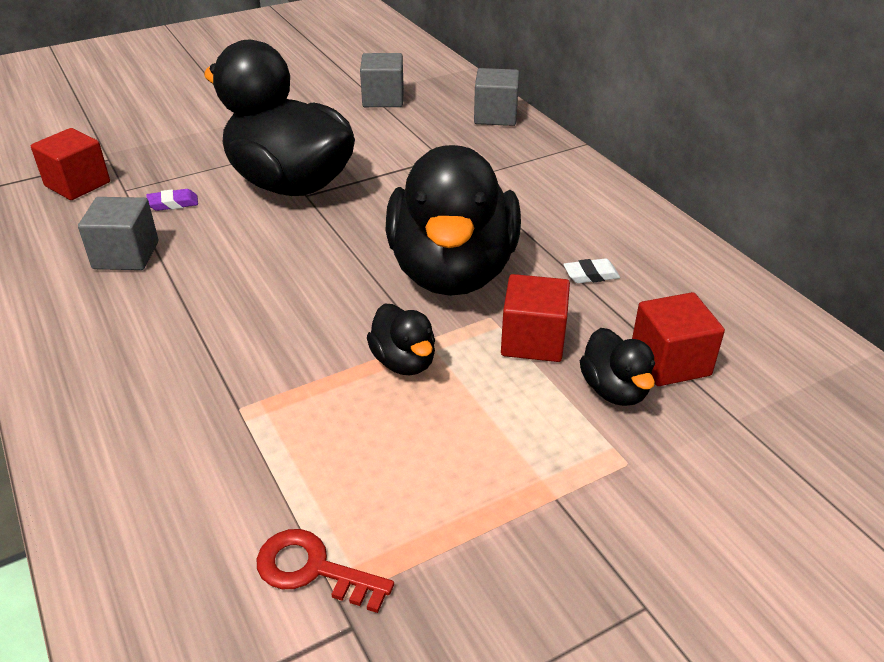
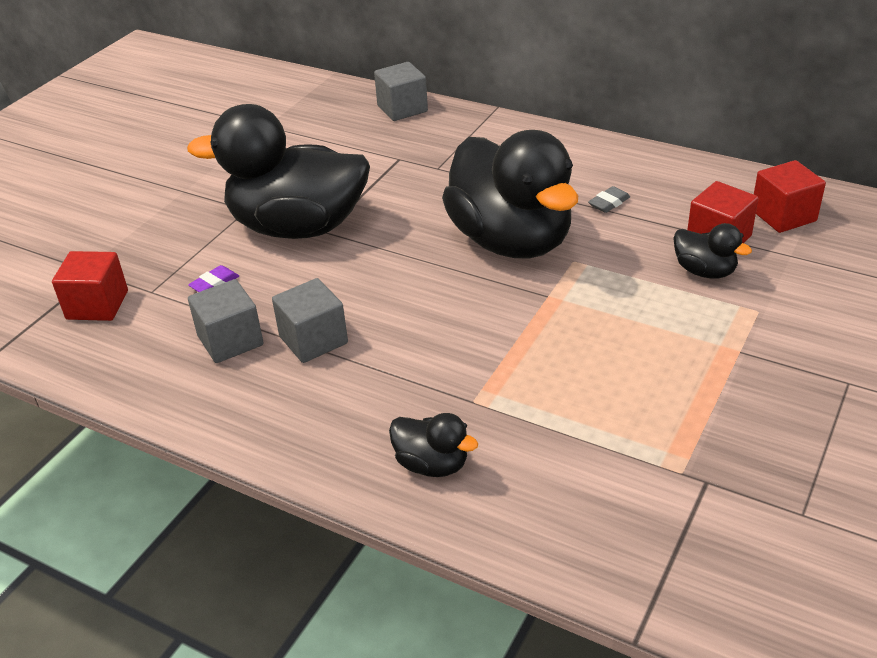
camera: 30 degrees left, 0 degrees up
(313, 570) = (647, 465): red key -> none
(383, 99) = (288, 127): grey cube -> grey cube (313, 340)
(404, 362) = (551, 316): black duck -> black duck (432, 464)
(533, 340) = (620, 263): red cube -> red cube (783, 216)
(591, 275) = (609, 203): white eraser -> grey eraser

